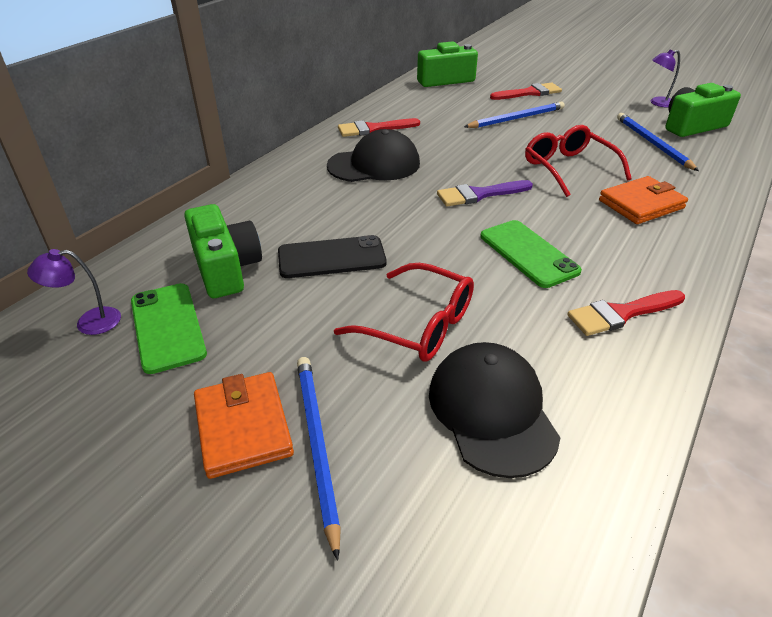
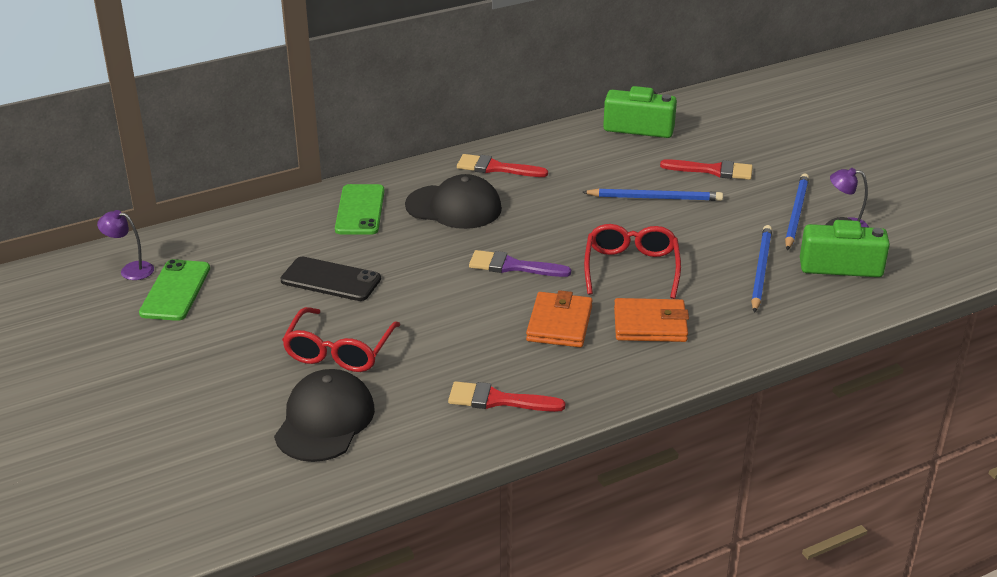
camera: 30 degrees right, 5 degrees down
(226, 268) = (248, 261): green camera -> none
(243, 427) = (168, 369): orange wallet -> orange wallet (559, 324)
(317, 445) = (201, 396): blue pencil -> blue pencil (796, 213)
(418, 325) = (339, 351): red glasses -> red glasses turned 45 degrees clockwise
(528, 253) = (487, 330): green phone -> green phone (360, 210)

